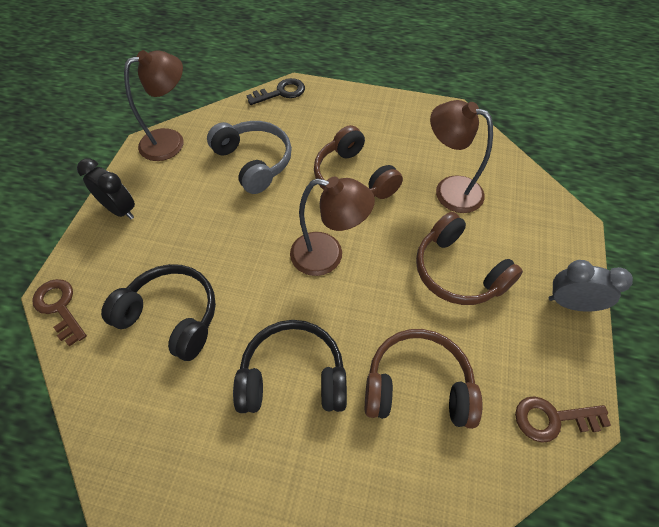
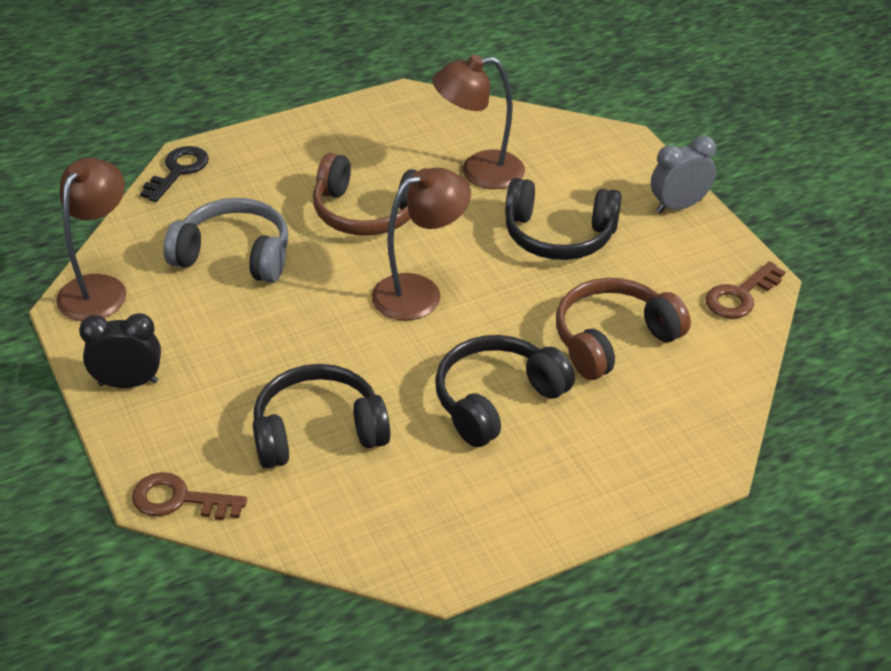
camera: 40 degrees left, 15 degrees down
(458, 271) = (559, 236): brown headphones -> black headphones

